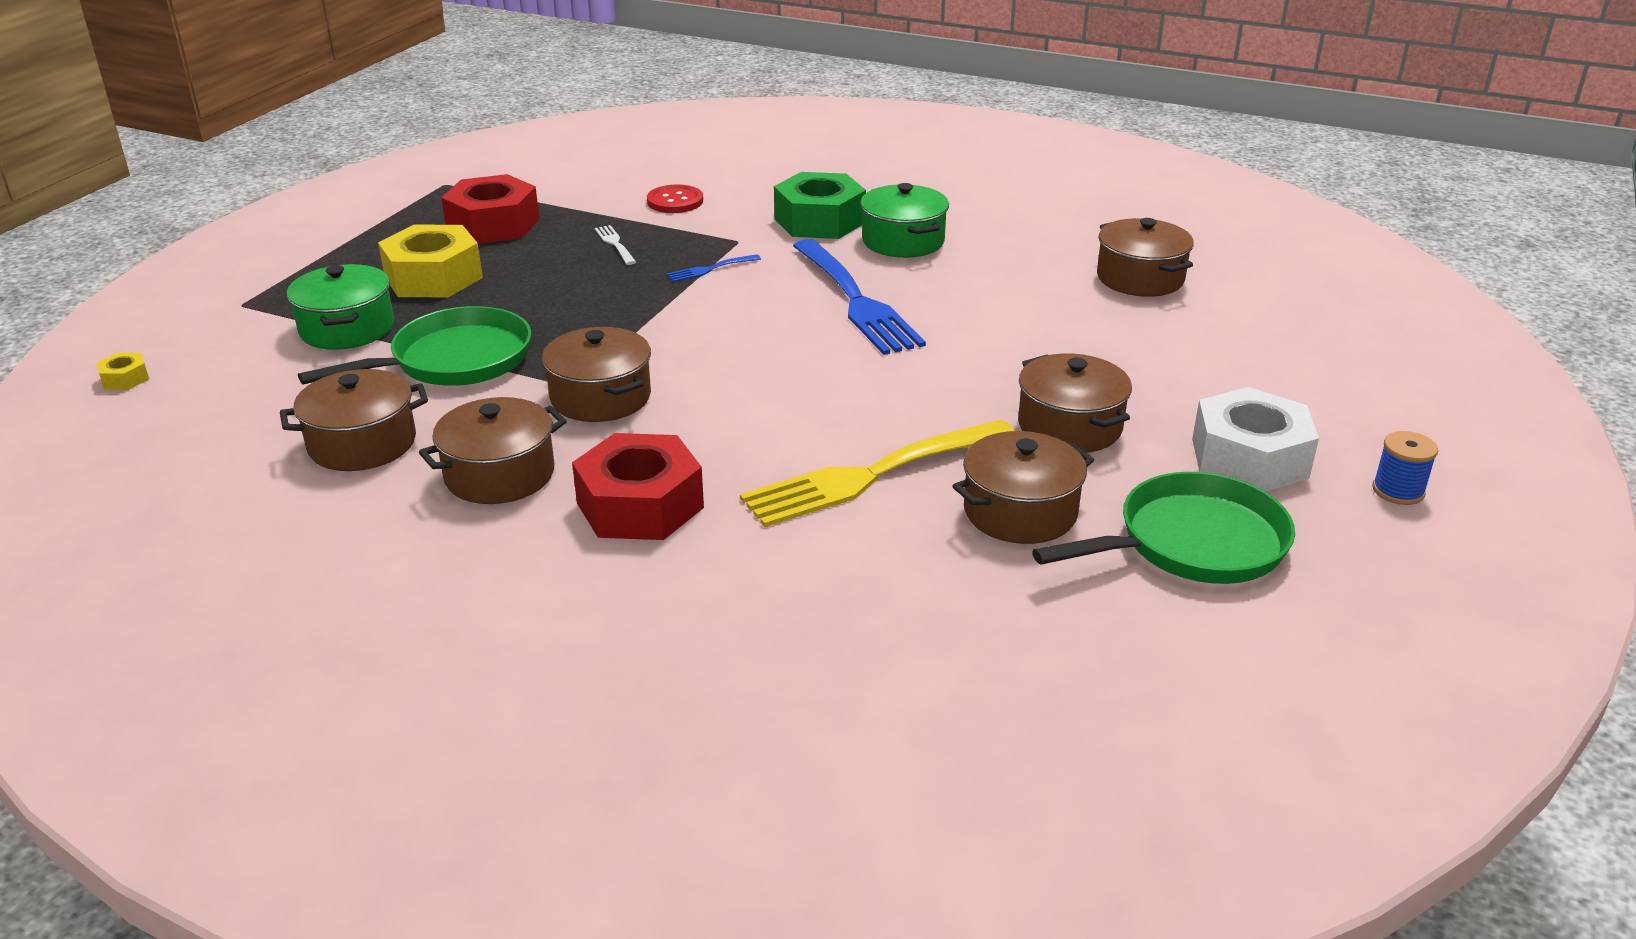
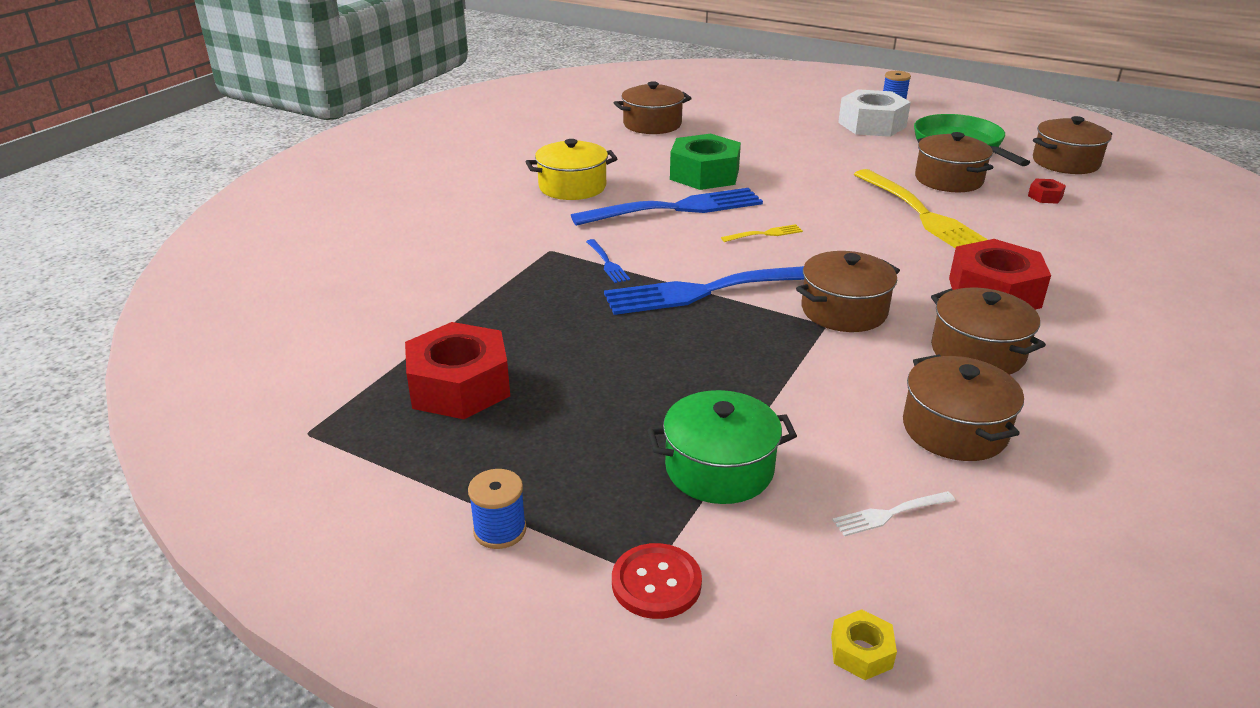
camera: 85 degrees left, 0 degrees up
(310, 254) = (500, 530): none -> blue spool
(433, 277) = (594, 418): yellow nut -> none
(453, 361) = (788, 389): green pan -> none
(615, 244) = (538, 309): white fork -> white fork (890, 513)
(650, 322) = (709, 290): none -> blue fork
(675, 201) = (444, 279): red button -> red button (656, 583)
(792, 354) = (764, 234): none -> yellow fork
(819, 221) = (520, 215): green nut -> green nut (704, 174)
(903, 241) = (572, 187): green pot -> yellow pot
(978, 604) = (1045, 196): none -> red nut
(1069, 427) = (849, 160): brown pot -> brown pot (1065, 162)

